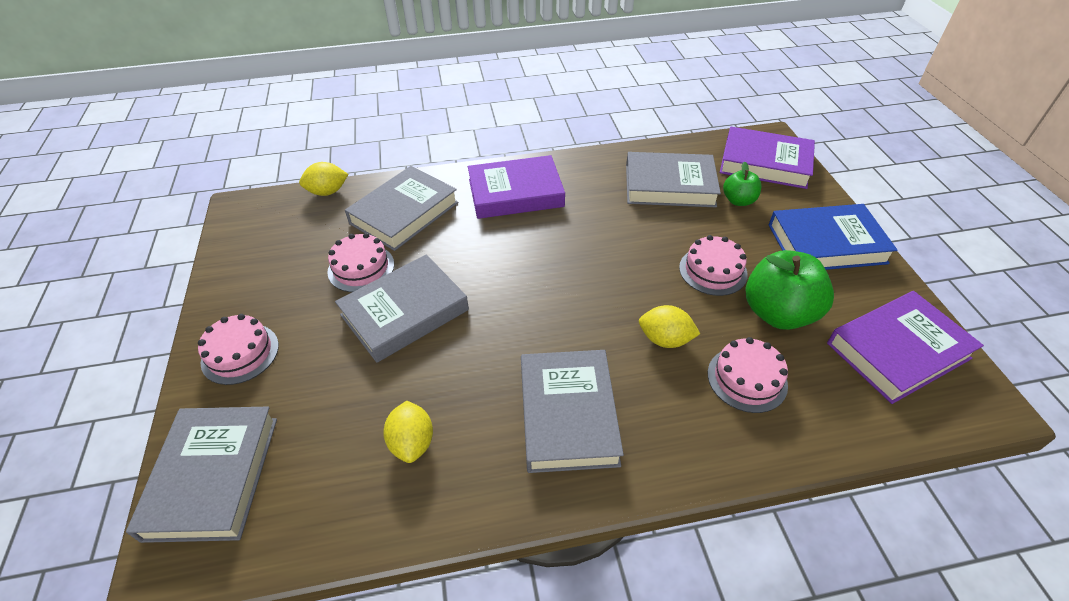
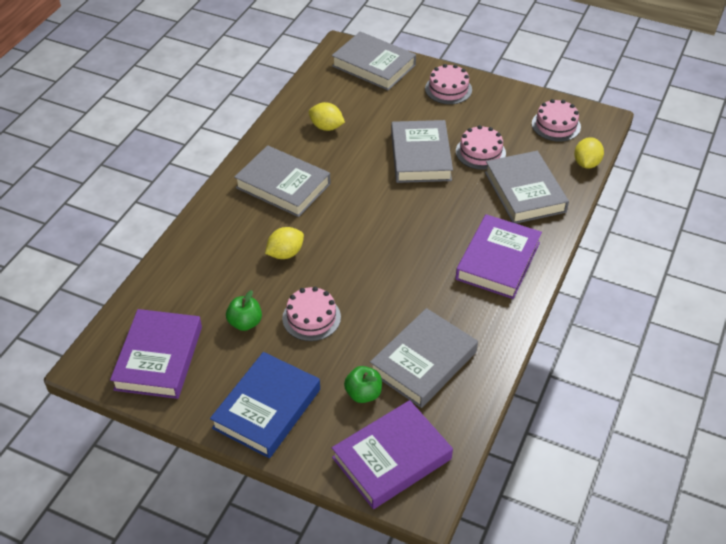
camera: 125 degrees right, 0 degrees up
(747, 379) = (223, 270): pink cake -> pink cake (556, 125)
(778, 313) = (245, 323): green apple -> green apple, size x0.55

